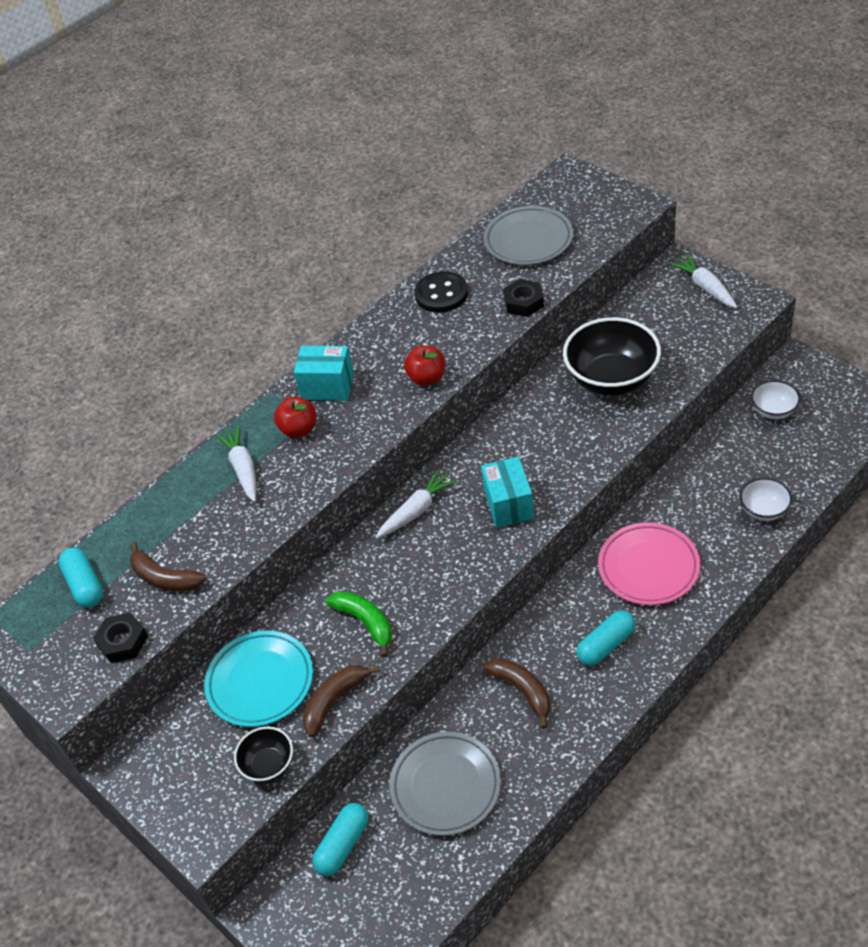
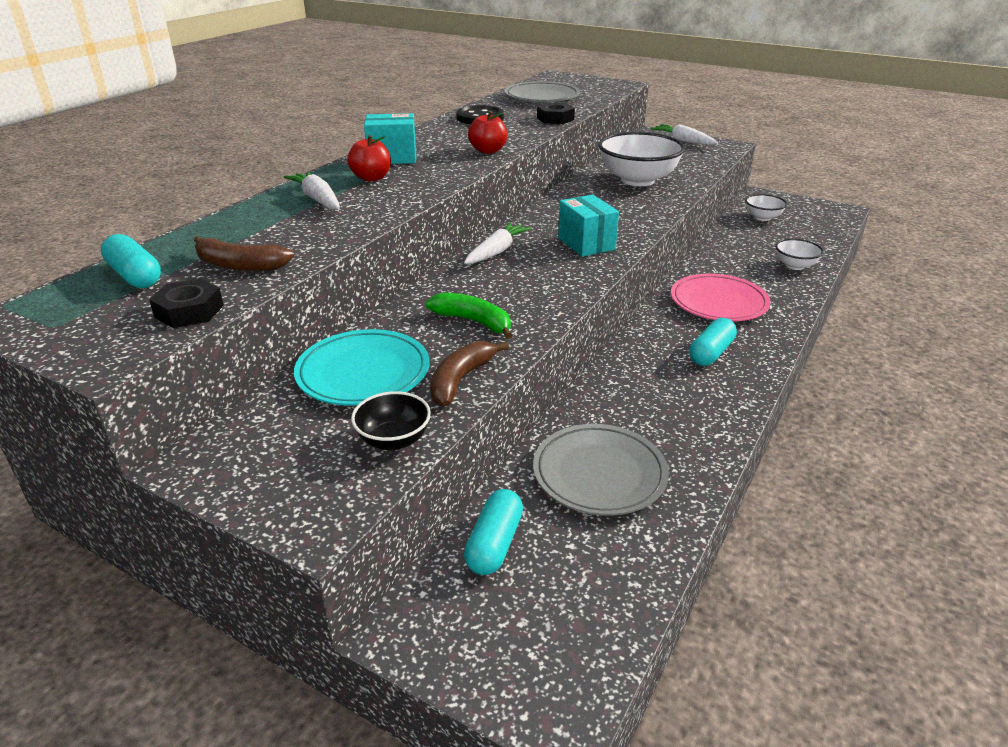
camera: 20 degrees left, 15 degrees down
(522, 691) = (646, 391): brown banana -> none
(612, 379) = (637, 180): black bowl -> white bowl

